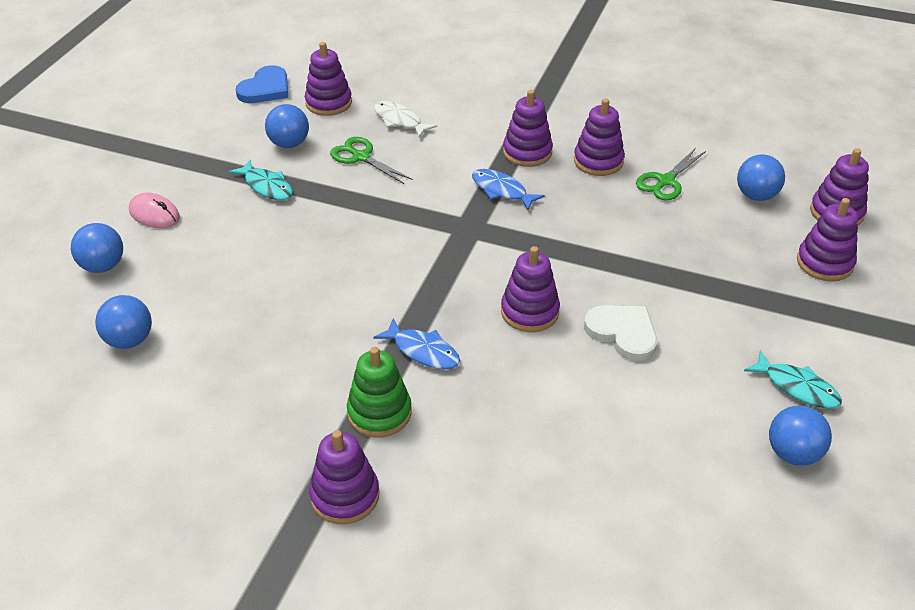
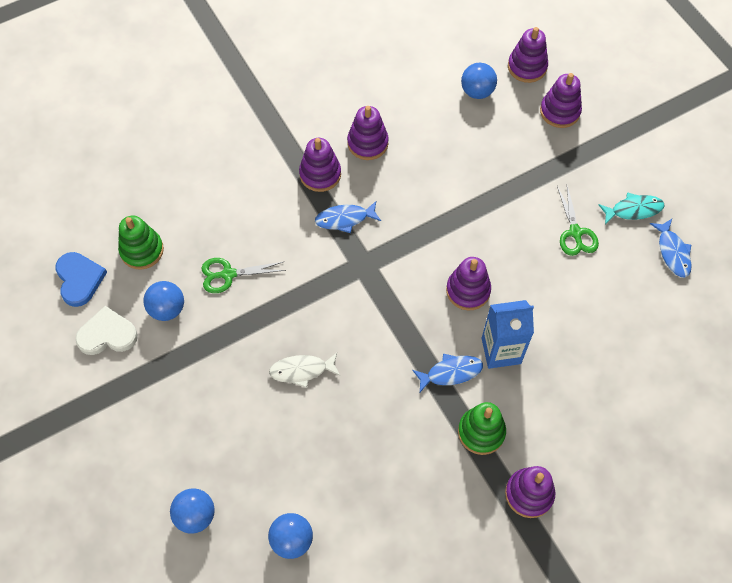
camera: 50 degrees left, 20 degrees up
(154, 214) = (166, 448): pink mouse -> none
(266, 186) = (204, 355): turquoise fish -> none
(328, 103) = (142, 250): purple stacking toy -> green stacking toy
(399, 120) = (210, 221): white fish -> white fish (302, 370)
(491, 375) = (501, 351): none -> blue carton
(623, 333) = (526, 257): white heart -> white heart (107, 334)
(665, 181) = (421, 124): green scissors -> green scissors (575, 232)
(793, 453) = (672, 252): blue ball -> blue fish

